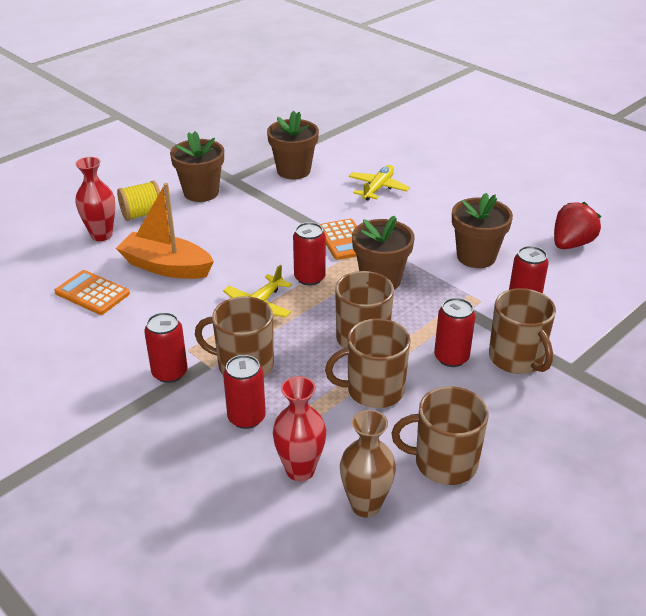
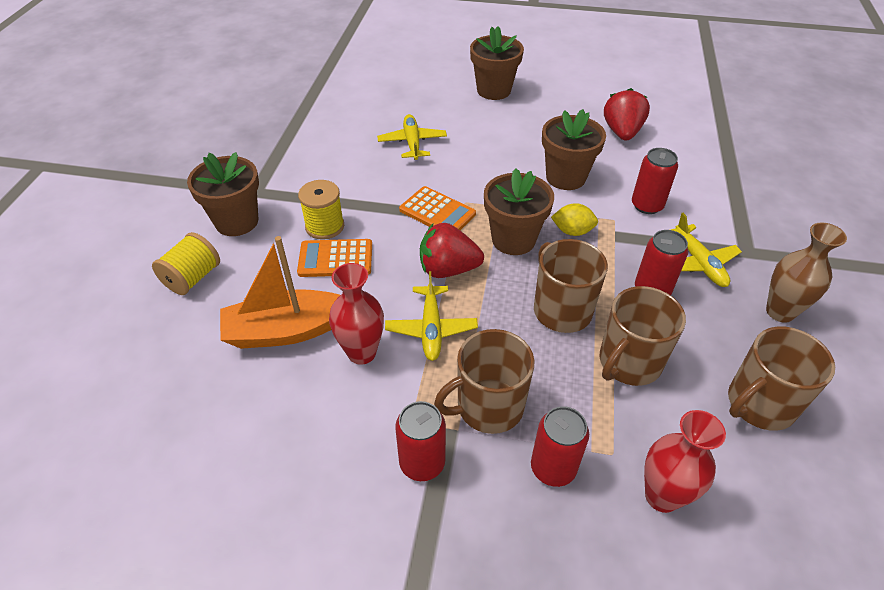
camera: 35 degrees left, 10 degrees up
(92, 293) = (230, 410): orange calculator -> orange calculator (335, 259)
(101, 235) = (167, 328): red vase -> red vase (362, 352)
(254, 218) = (325, 226): none -> yellow spool
(293, 171) = (312, 156): brown flower pot -> brown flower pot (494, 90)
(309, 278) = (448, 269): red can -> red strawberry
(365, 505) = (752, 495): brown vase -> brown vase (780, 312)
(435, 294) = (572, 231): none -> yellow lemon
(517, 358) = (699, 263): brown mug -> yellow plane

